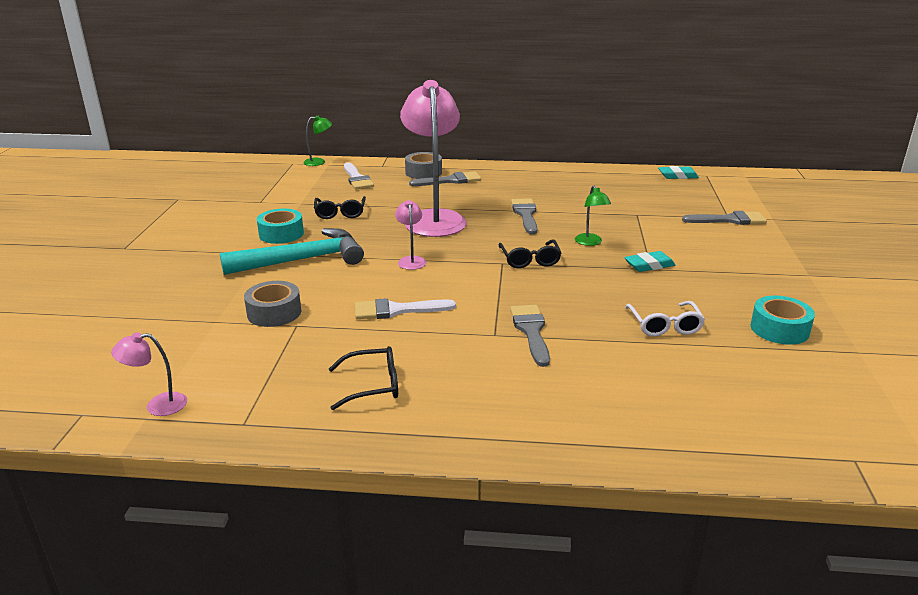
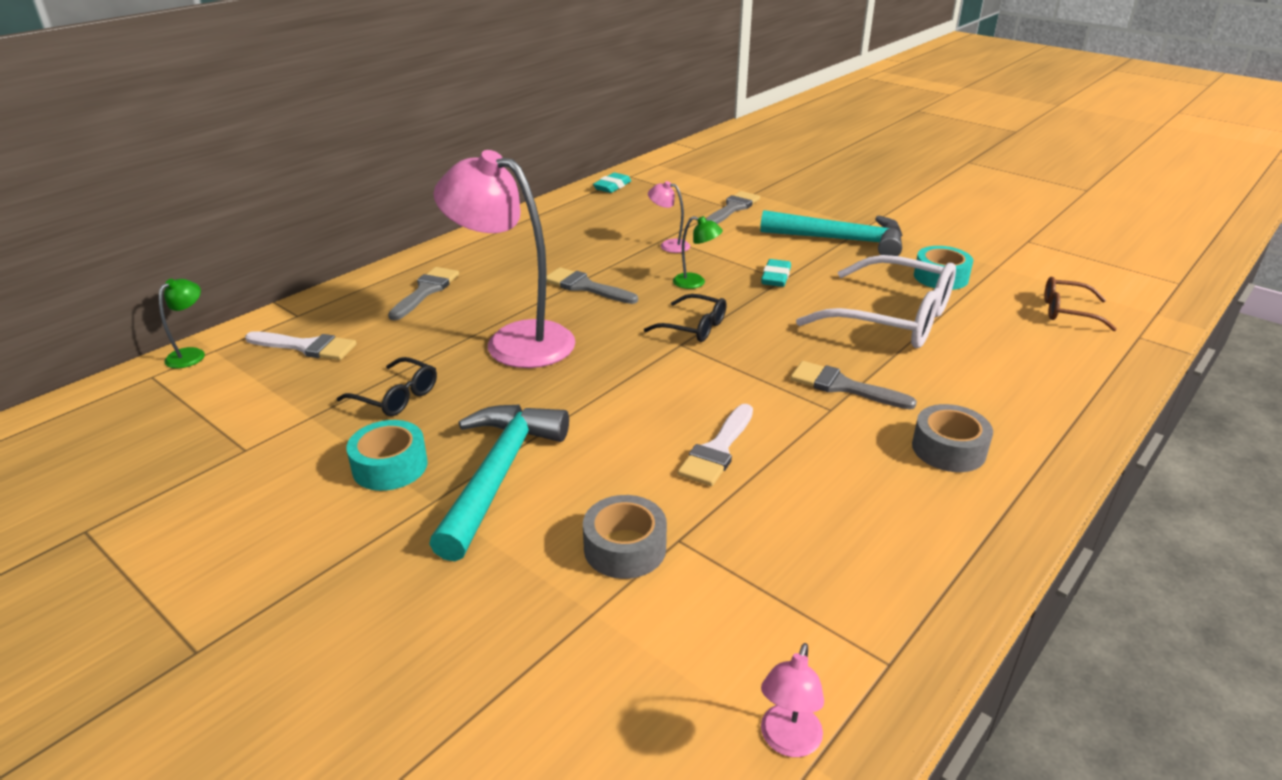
camera: 55 degrees left, 5 degrees up
(373, 385) = (873, 527): black glasses -> none
(411, 260) = (604, 395): pink lamp -> pink lamp (669, 245)
(423, 172) = (371, 297): grey tape -> grey tape (948, 449)
(664, 325) = (892, 319): white glasses -> white glasses, size x1.99
(761, 272) = (841, 240): none -> turquoise hammer
(833, 407) = (1067, 311): none -> brown glasses

